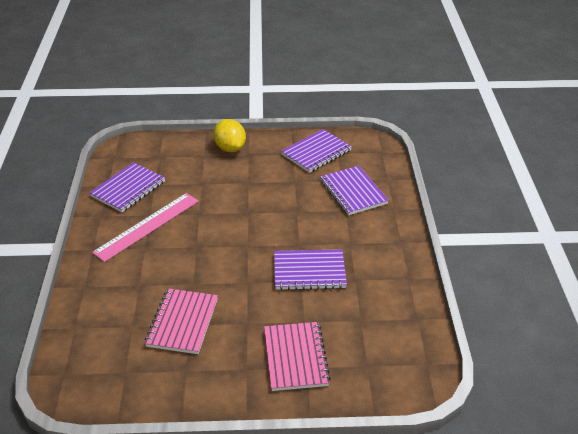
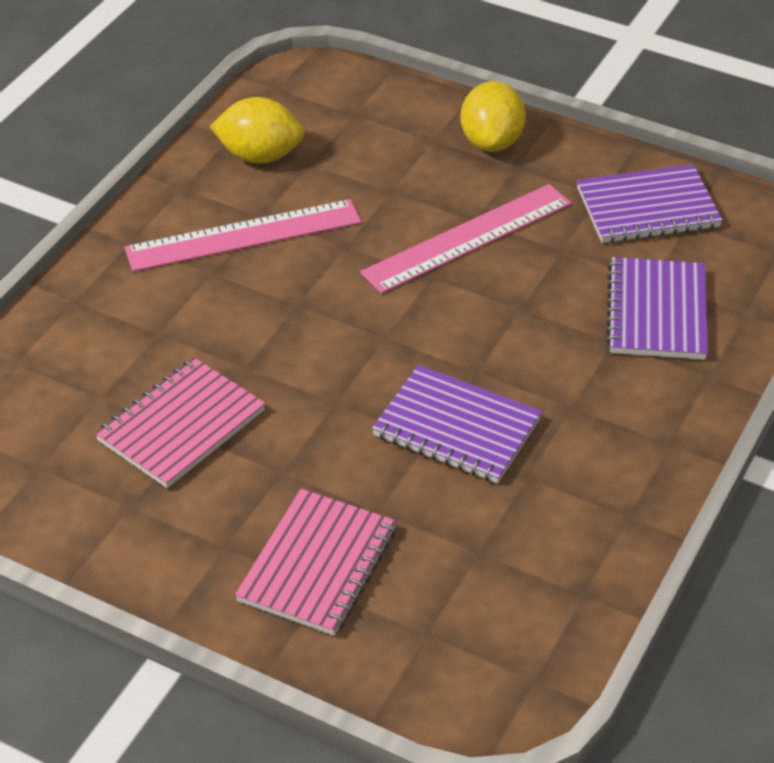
camera: 30 degrees right, 5 degrees up
(128, 189) = (259, 156): purple notebook -> yellow lemon
(251, 191) = (467, 238): none -> pink ruler

